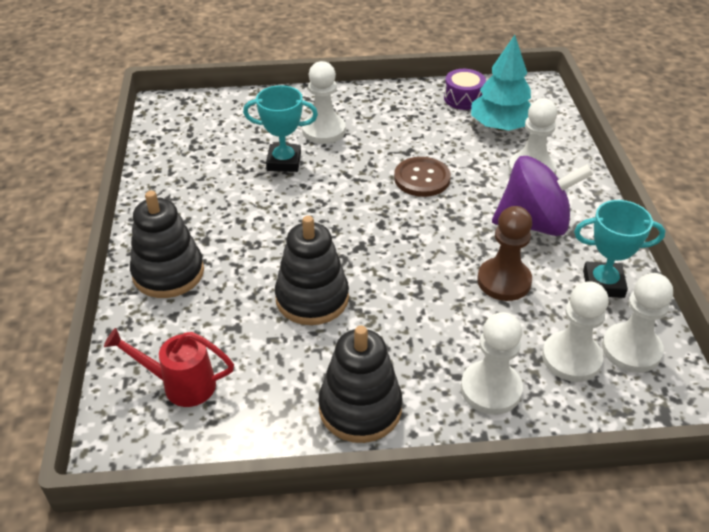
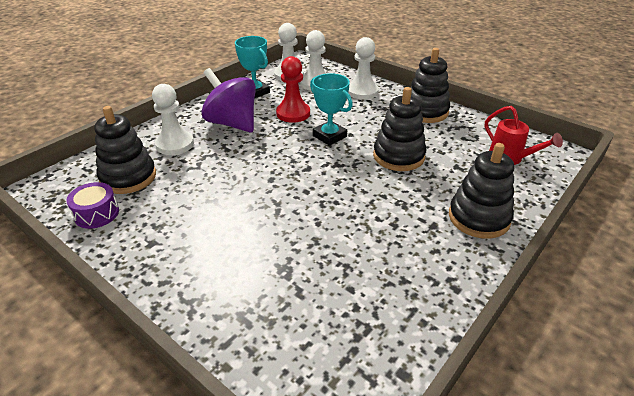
camera: 135 degrees left, 5 degrees down
(284, 162) = (306, 252): turquoise trophy -> turquoise trophy (329, 136)
(323, 130) = (235, 260): white pawn -> none
(422, 178) = (239, 177): brown button -> none
(500, 126) = (128, 177): turquoise tree -> black stacking toy
(504, 281) = (293, 113): brown pawn -> red pawn

